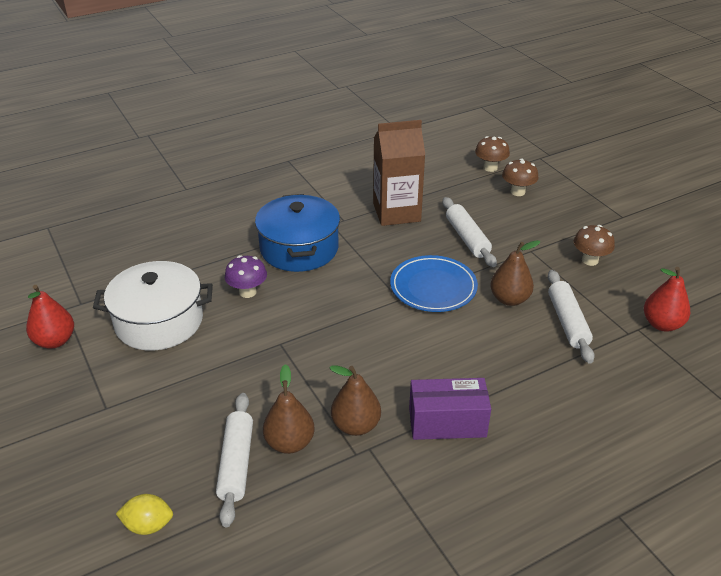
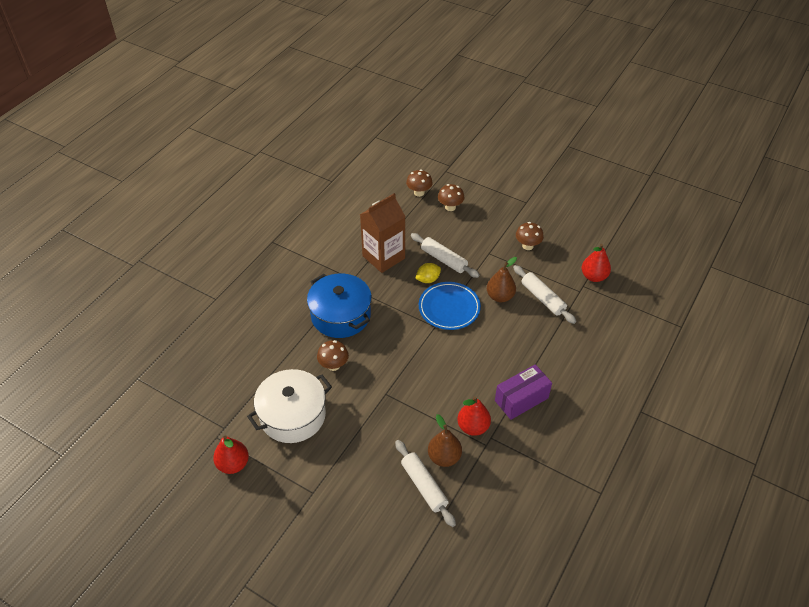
camera: 30 degrees left, 10 degrees up
(148, 525) = (405, 549): yellow lemon -> yellow lemon (428, 279)
(247, 292) = (333, 365): purple mushroom -> brown mushroom
(356, 425) = (473, 427): brown pear -> red pear

